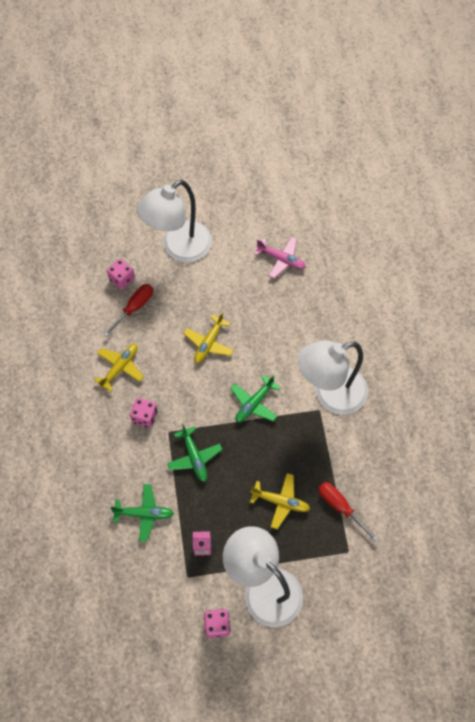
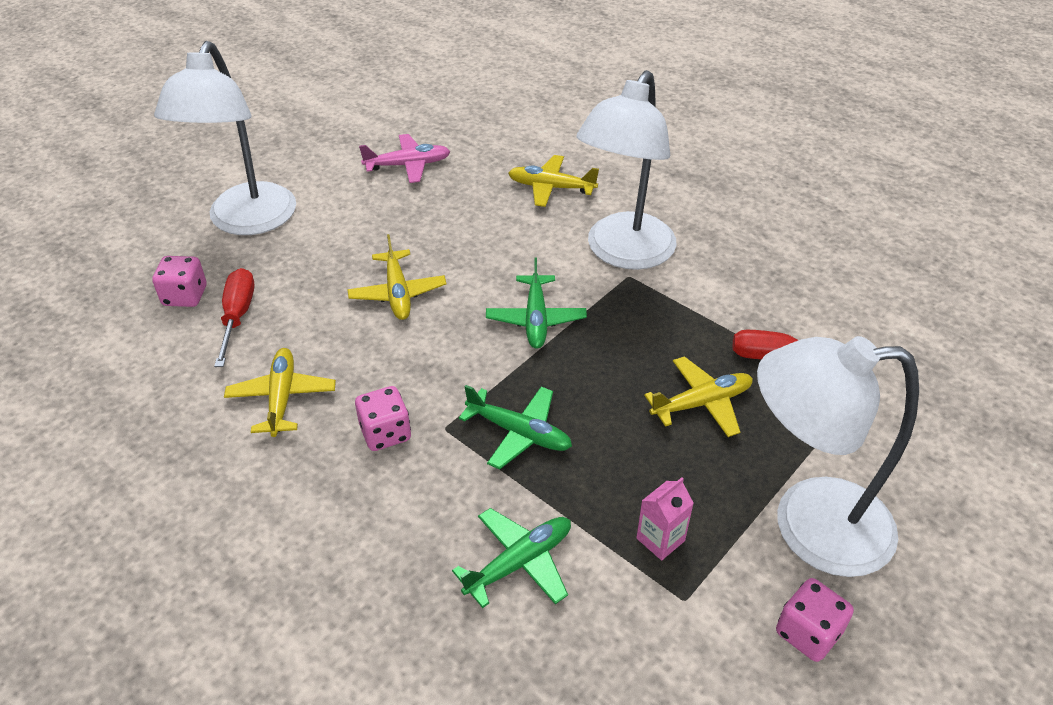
camera: 40 degrees left, 20 degrees down
(336, 325) = (551, 187): none -> yellow plane

